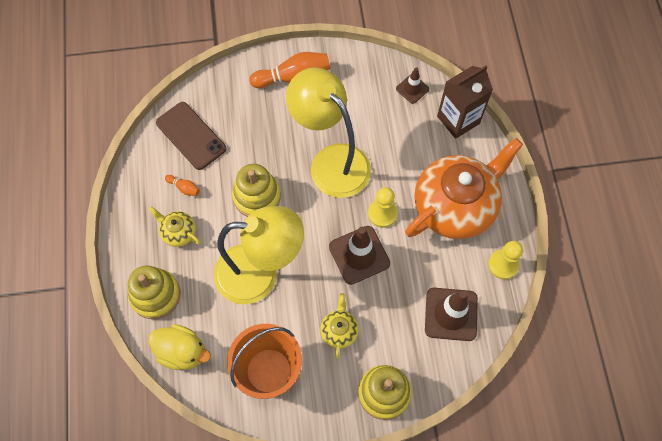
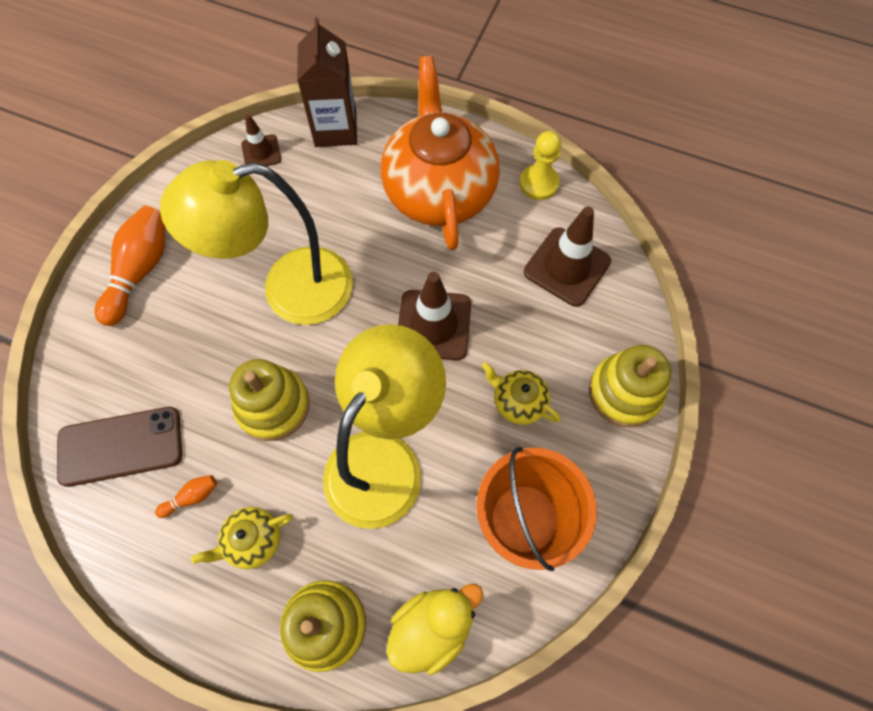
camera: 60 degrees left, 0 degrees up
(382, 213) = (397, 270): yellow pawn -> none

